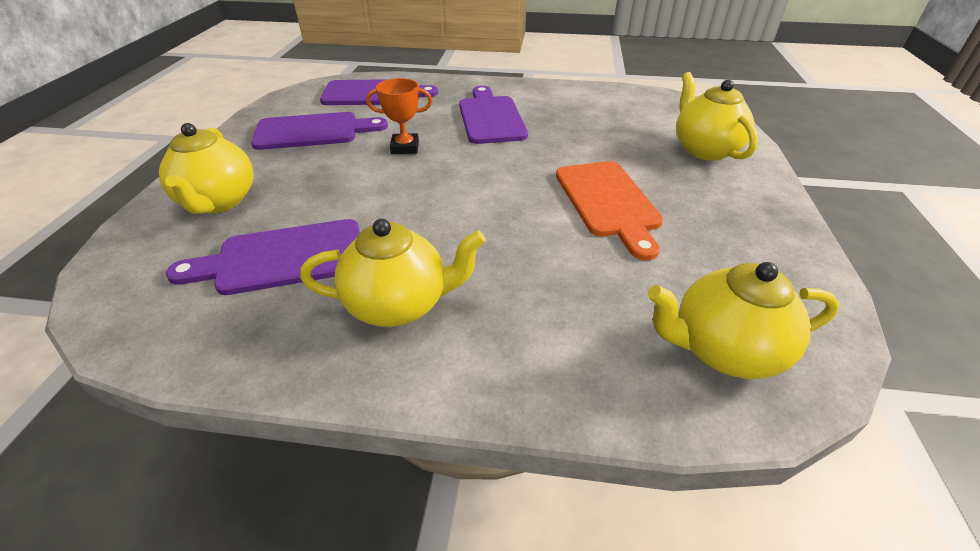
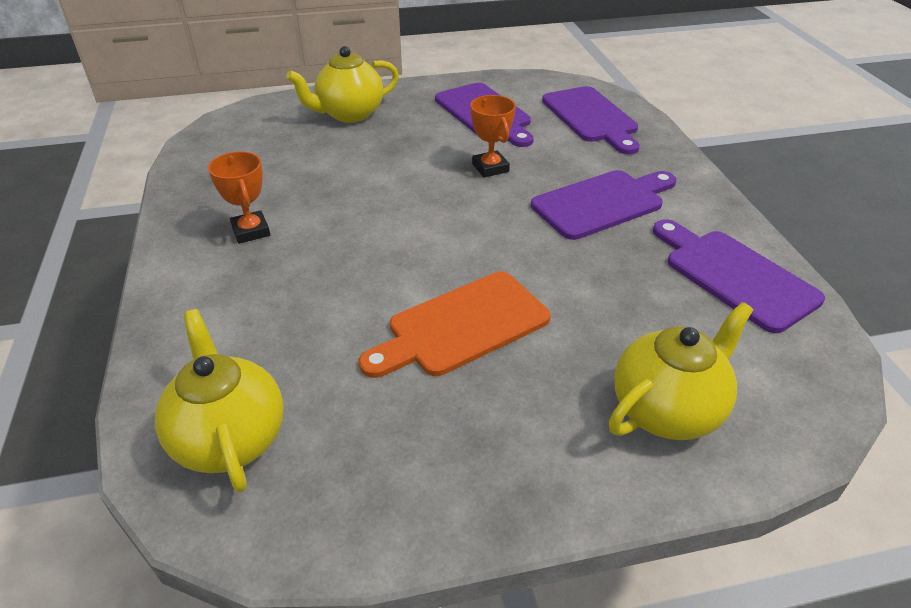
camera: 70 degrees right, 0 degrees up
(283, 258) = (290, 164): purple cutting board -> purple cutting board (734, 275)
(399, 304) = (251, 231): yellow teapot -> orange trophy

